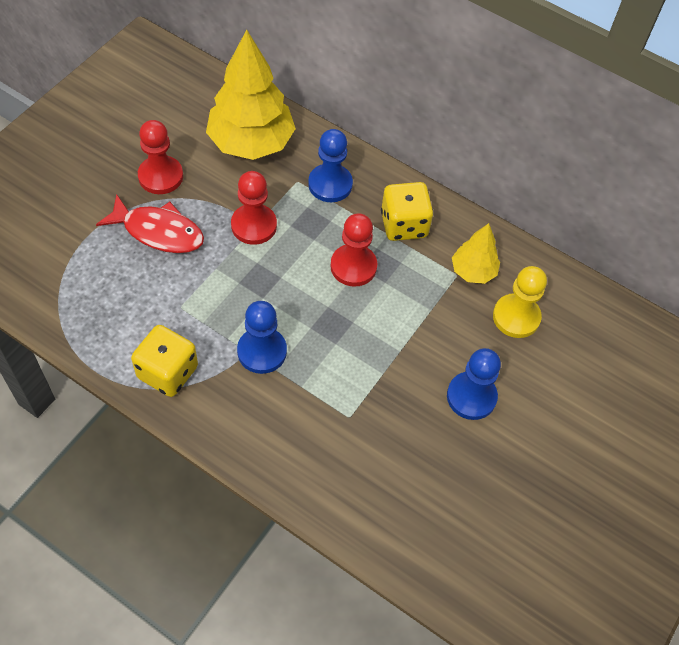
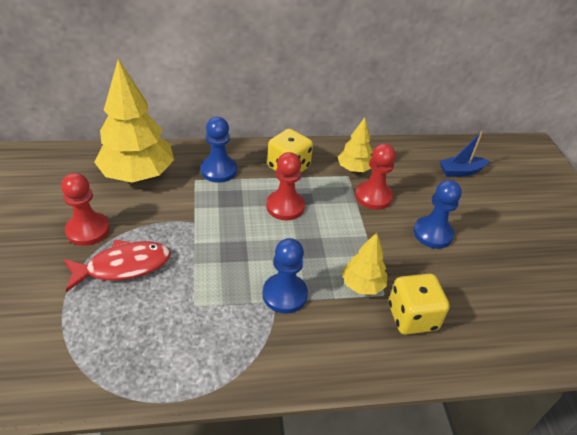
camera: 40 degrees left, 15 degrees down
(168, 372) = (232, 358): yellow dice -> yellow dice (412, 317)
(254, 225) = (193, 221): red pawn -> red pawn (373, 196)
(339, 394) = (362, 285): none -> yellow tree
(516, 317) = (403, 178): yellow pawn -> none
(597, 354) = (460, 171): none -> blue boat

